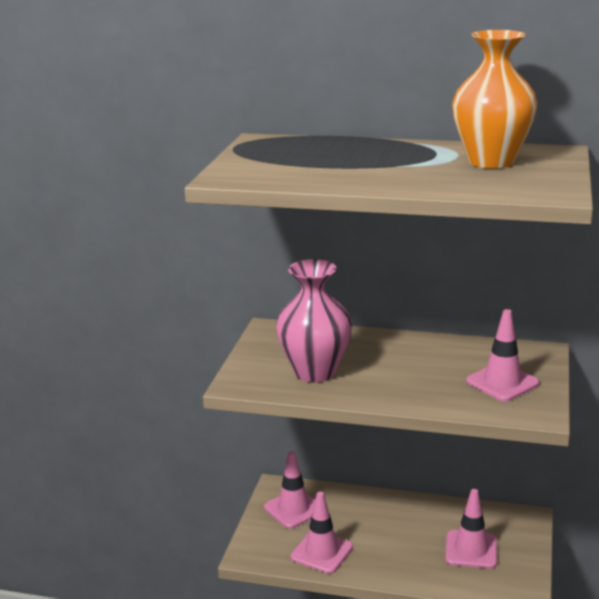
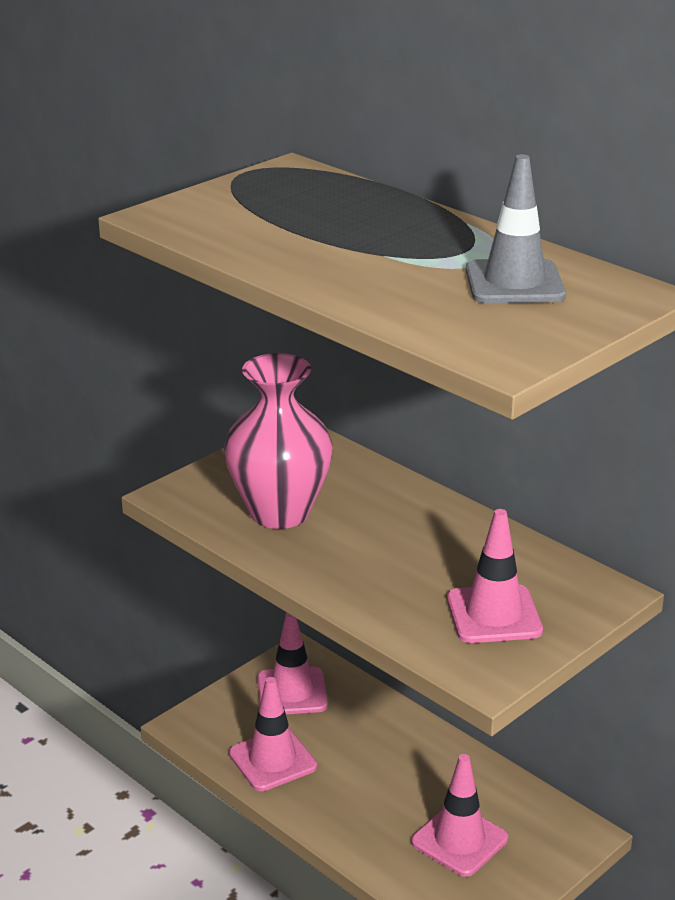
camera: 30 degrees right, 5 degrees up
(491, 161) = (514, 283): orange vase -> grey traffic cone

